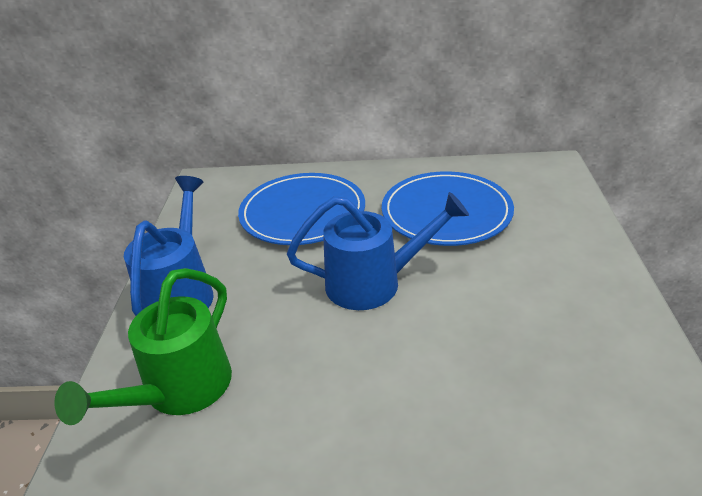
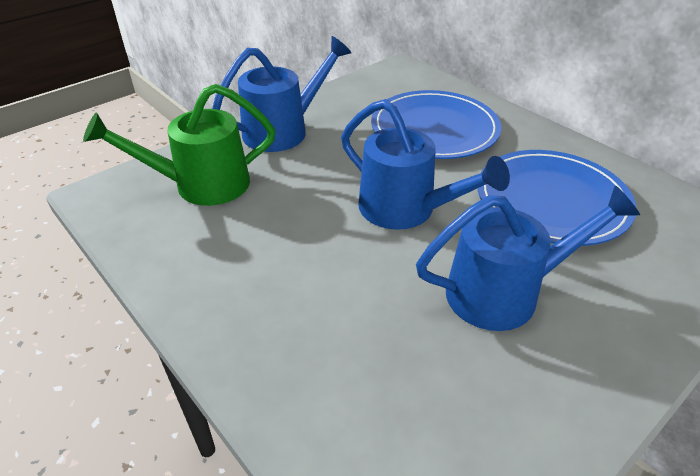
camera: 45 degrees right, 5 degrees up
(507, 288) = (505, 292): none -> blue watering can

